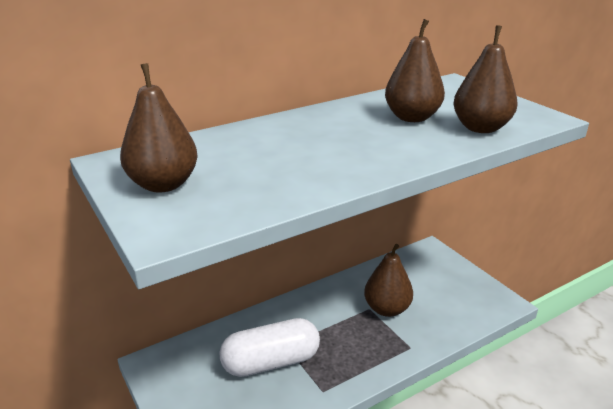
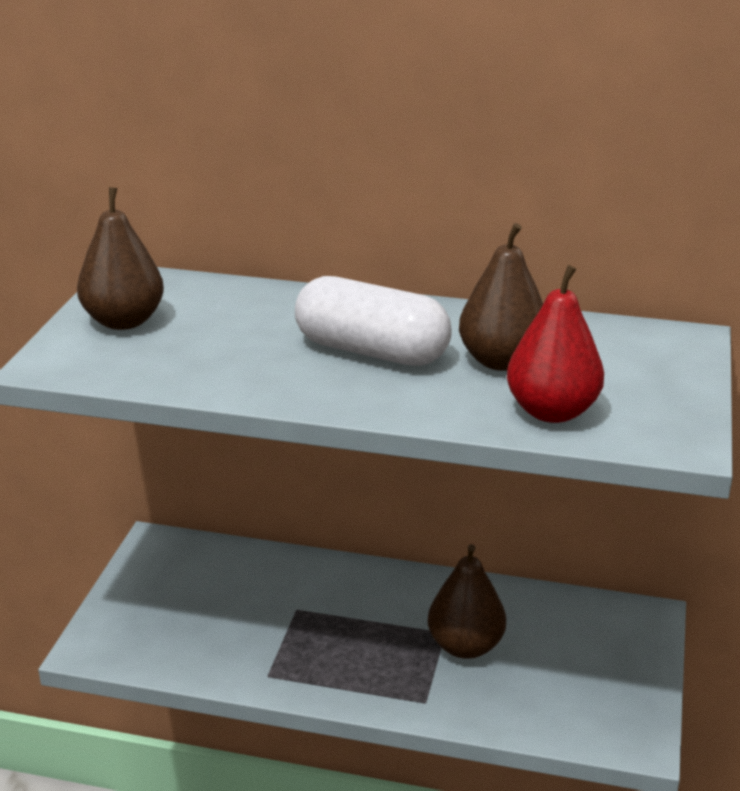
camera: 45 degrees right, 0 degrees up
(271, 362) = (258, 615): white capsule -> white capsule (371, 351)
(480, 128) = (552, 411): brown pear -> red pear

